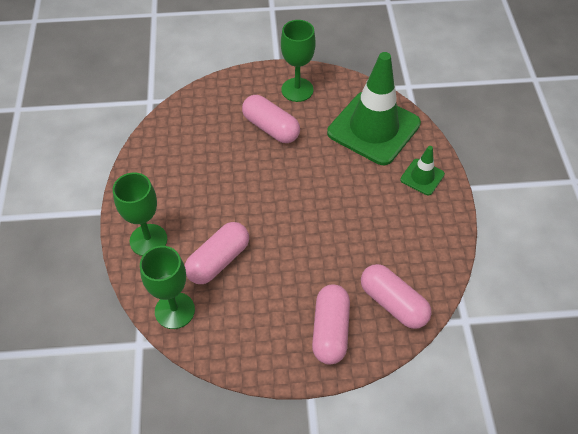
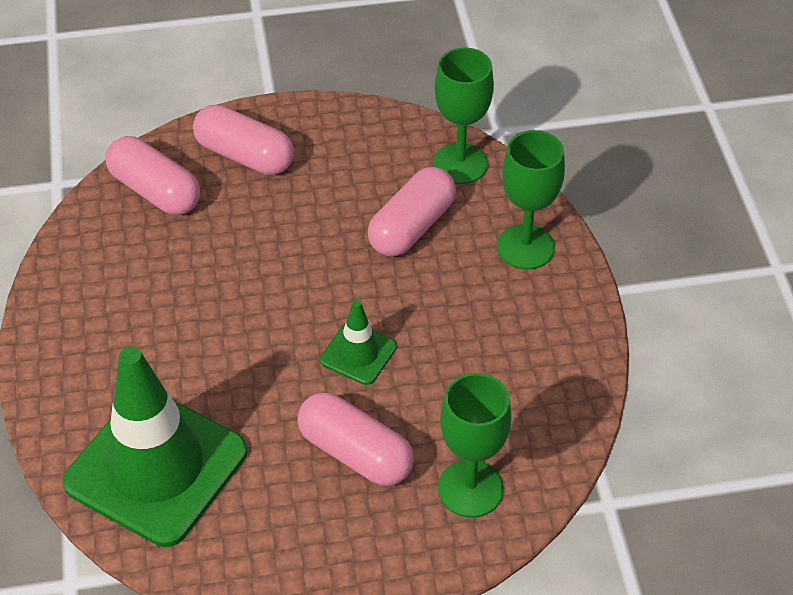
camera: 175 degrees right, 5 degrees down
(297, 90) = (309, 546): green goblet -> green goblet (470, 488)
(330, 330) = (245, 156): pink capsule -> pink capsule turned 60 degrees counterclockwise
(422, 177) = (79, 377): green traffic cone -> green traffic cone (358, 353)

